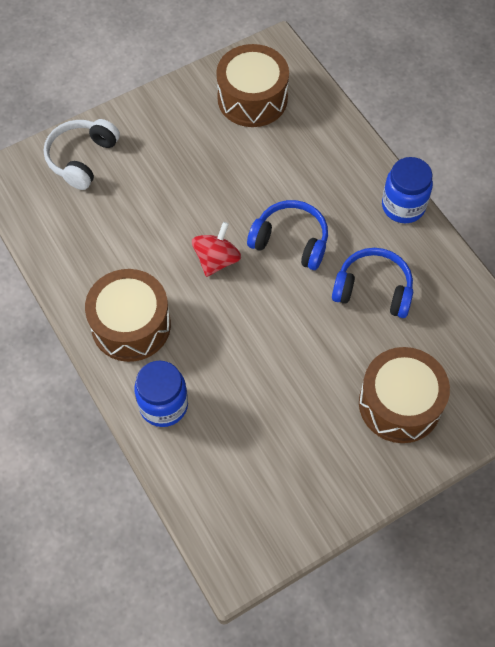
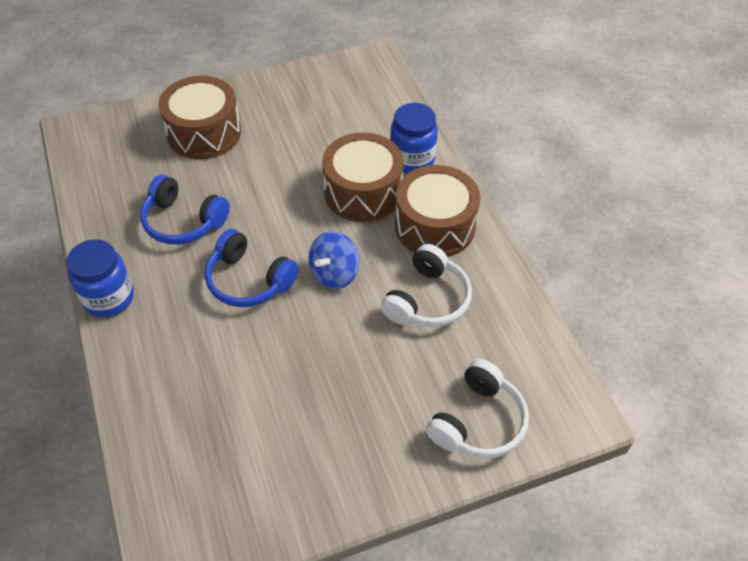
camera: 170 degrees left, 10 degrees down
(130, 248) = (427, 300): none -> white headphones
(216, 260) = (334, 273): red spinning top -> blue spinning top
(252, 98) = (232, 475): brown drum -> brown drum (363, 192)

